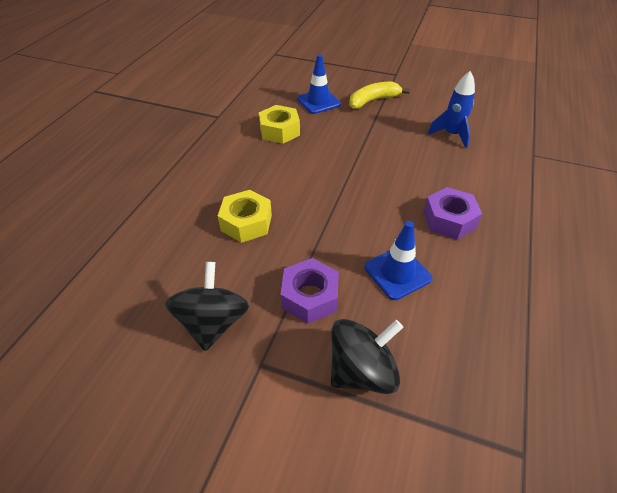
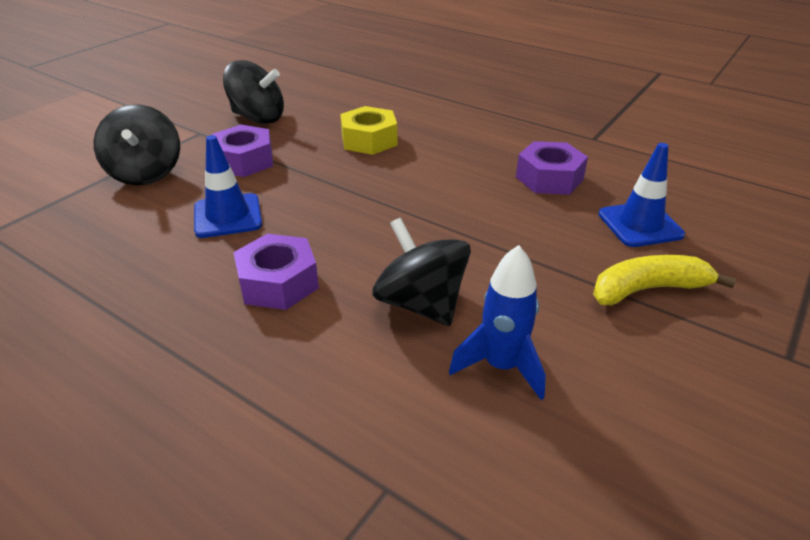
camera: 105 degrees right, 10 degrees down
(279, 131) = (549, 178): yellow nut -> purple nut
(373, 100) = (648, 289): yellow banana -> yellow banana turned 90 degrees counterclockwise
(428, 162) = (421, 304): none -> black spinning top

